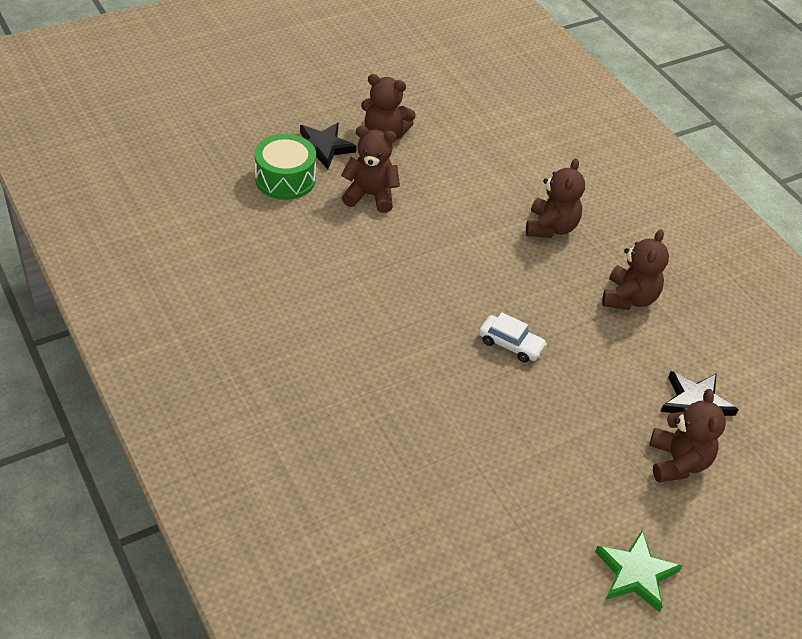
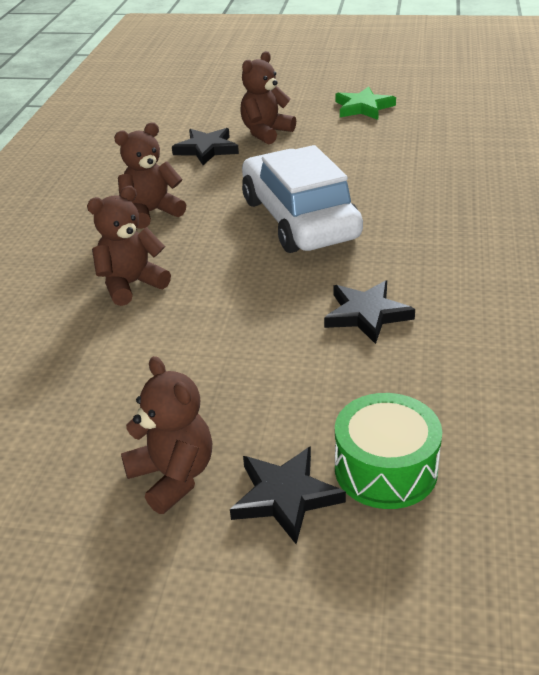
camera: 135 degrees left, 10 degrees down
(370, 195) = (288, 396): brown teddy bear -> none
(375, 271) = (366, 314): none -> black star
(510, 344) = (299, 219): white car -> white car, size x2.42

